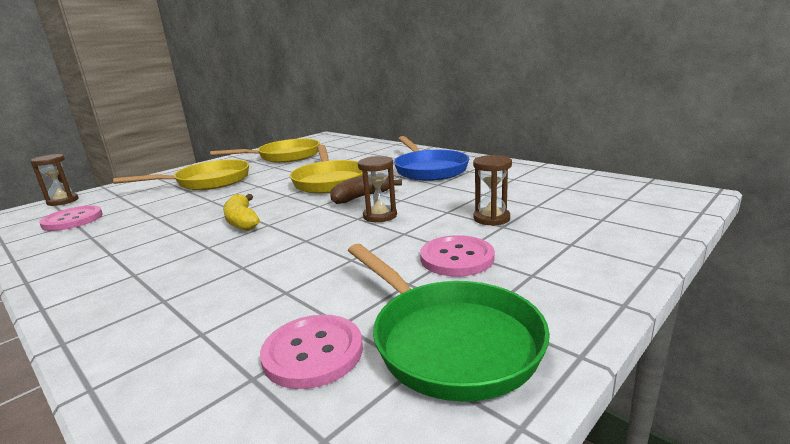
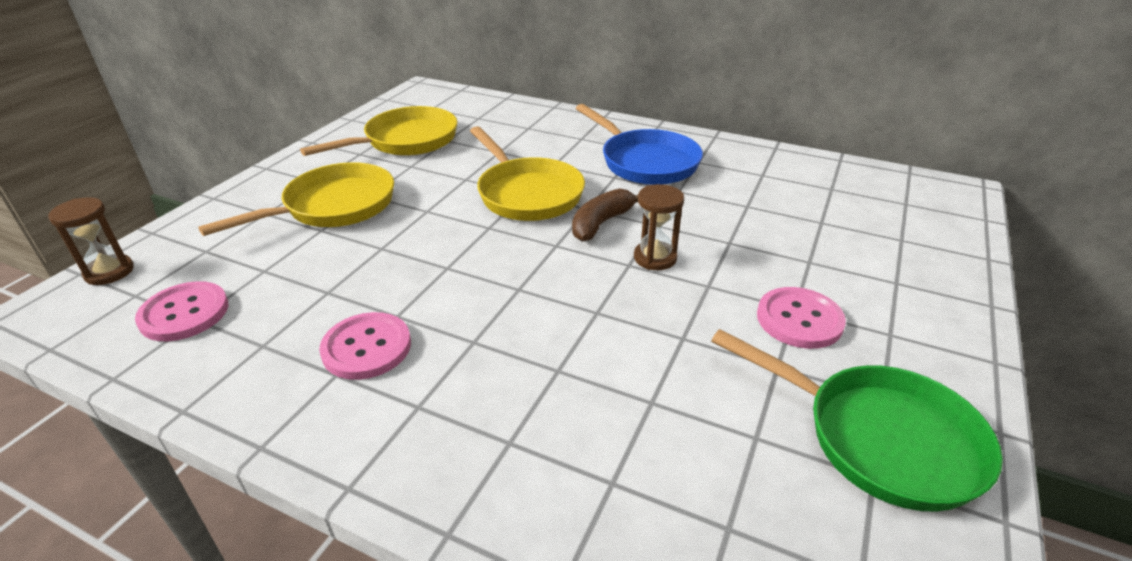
camera: 20 degrees left, 15 degrees up
(242, 221) = (474, 286): yellow banana -> none
(313, 352) = (762, 482): pink button -> pink button (366, 348)
(491, 218) = (789, 250): brown hourglass -> none

